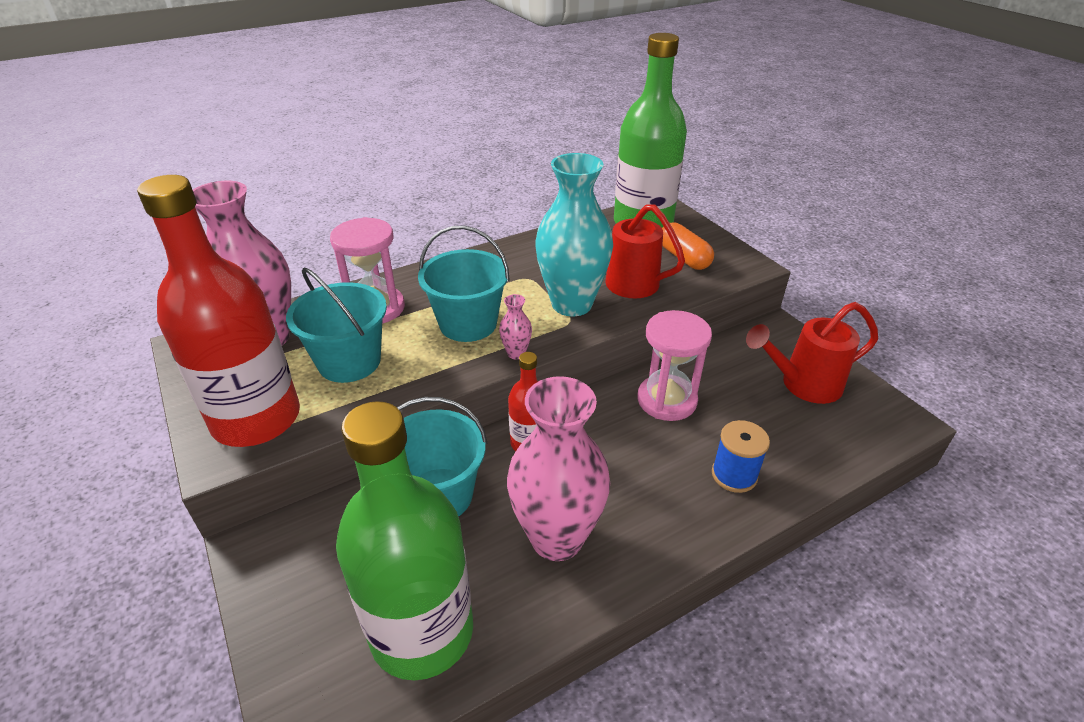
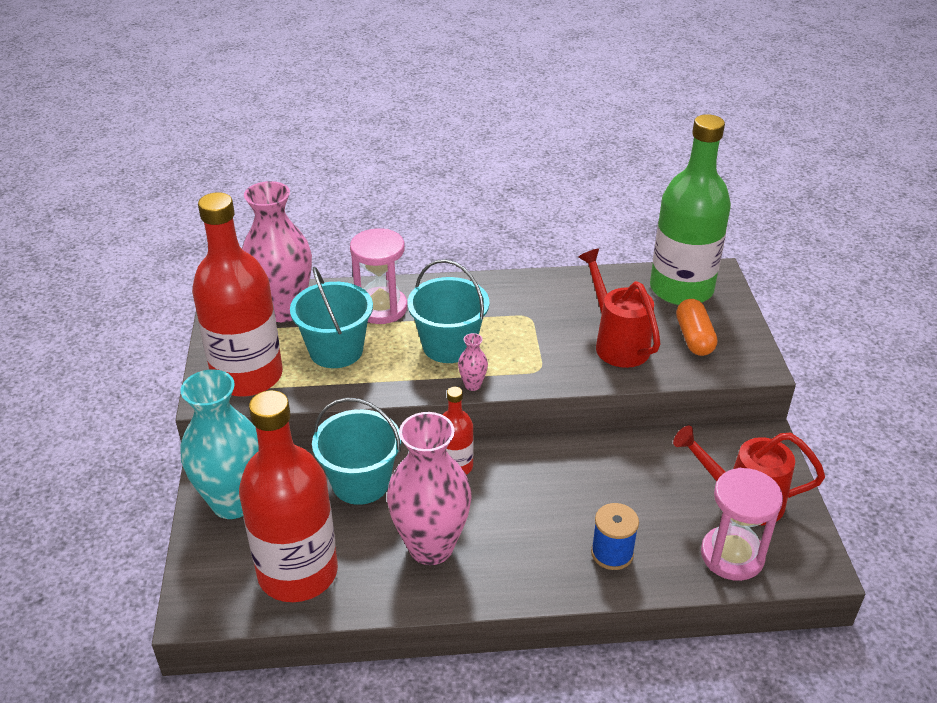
camera: 25 degrees right, 0 degrees up
(422, 631) = (298, 572): green bottle -> red bottle
(572, 304) = (551, 354): turquoise vase -> turquoise vase (233, 502)
(667, 400) = (599, 470): pink hourglass -> pink hourglass (732, 555)

